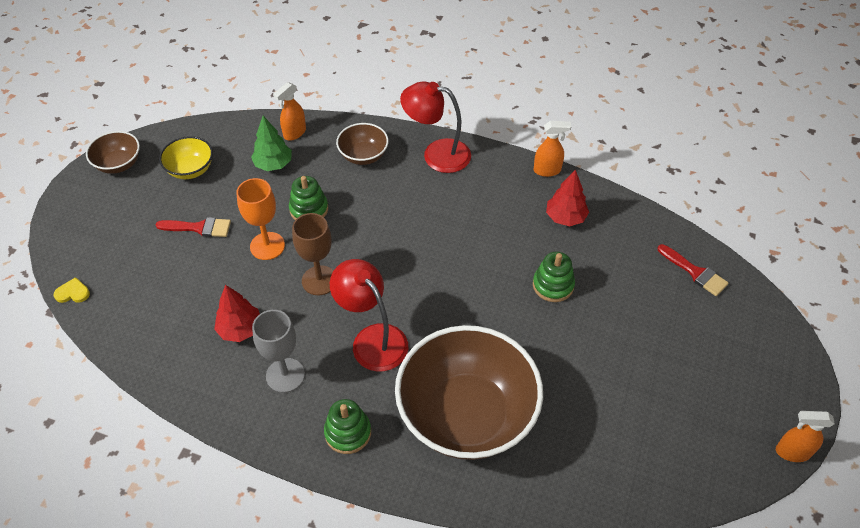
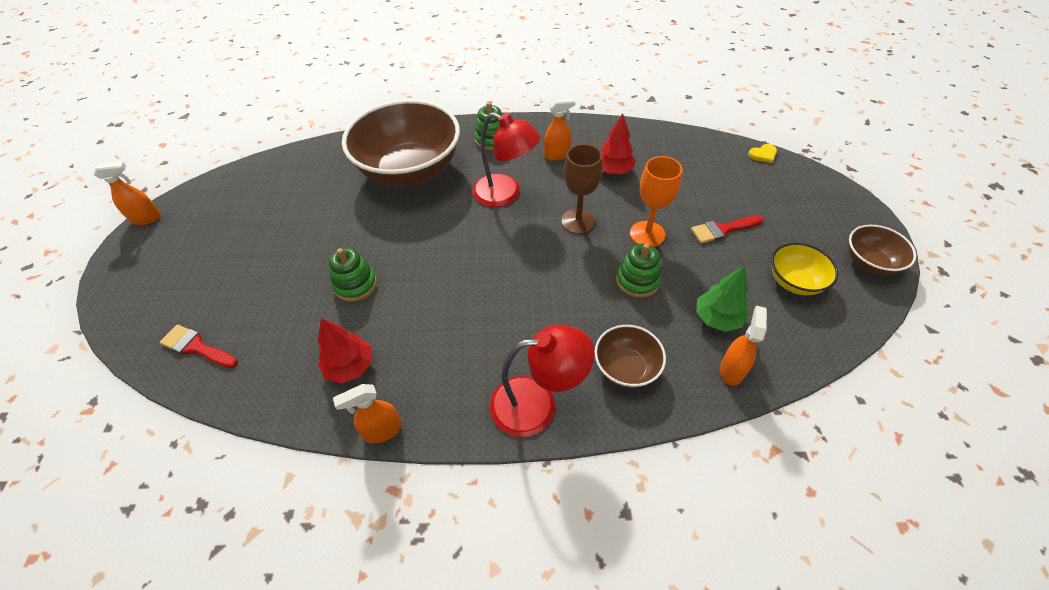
camera: 160 degrees right, 0 degrees up
(285, 375) = (557, 155): grey goblet -> orange spray bottle

